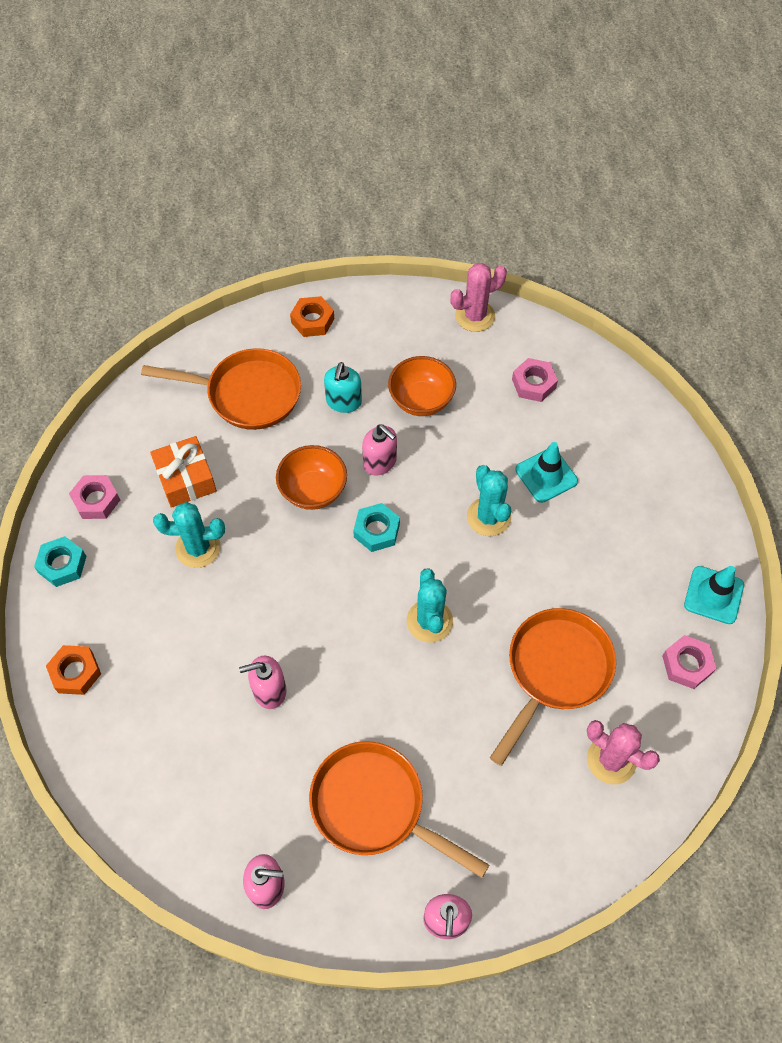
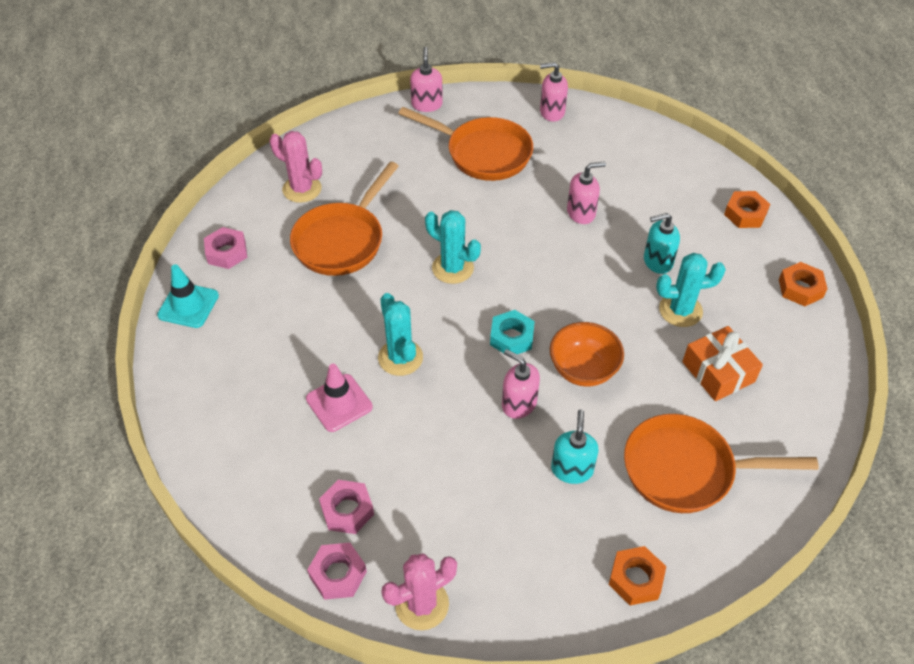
camera: 175 degrees right, 10 degrees down
(62, 564) = (800, 288): turquoise nut -> orange nut
(96, 500) = (799, 345): pink nut -> pink nut (338, 574)
(201, 612) = (657, 261): none -> turquoise soap dispenser
(421, 400) = (481, 478): orange bowl -> none
(429, 621) = (452, 268): turquoise cactus -> turquoise cactus turned 45 degrees counterclockwise
(546, 475) = (339, 403): turquoise traffic cone -> pink traffic cone

